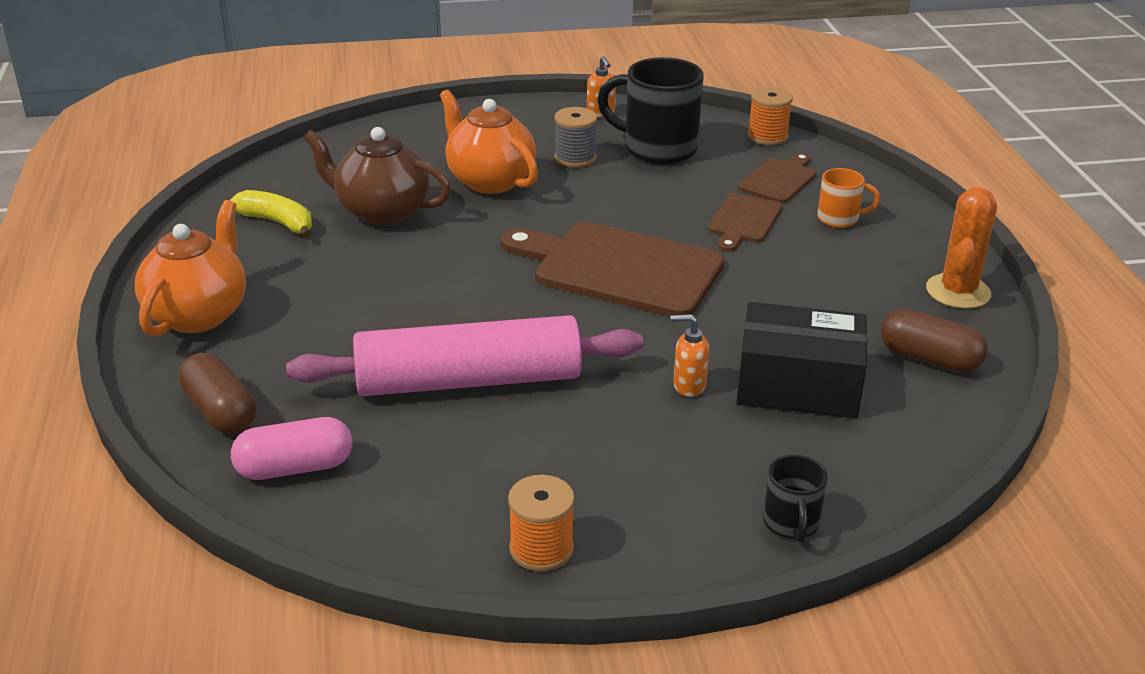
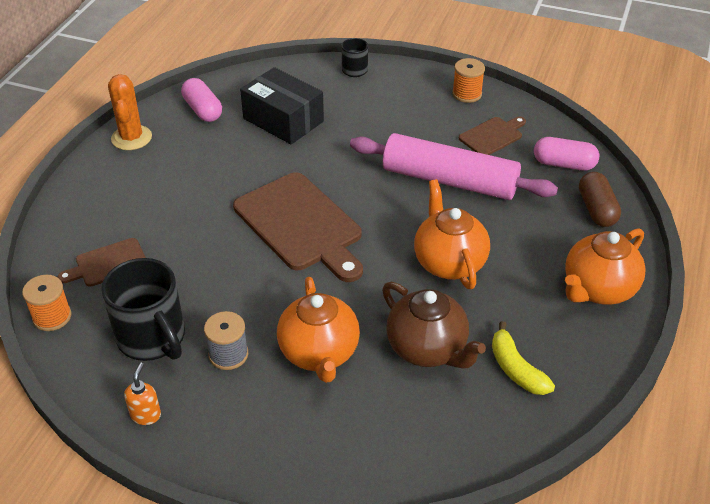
camera: 150 degrees left, 10 degrees up
(406, 286) = (449, 262): none -> orange teapot
(688, 386) = (337, 138): orange soap dispenser -> none
(743, 221) = (180, 234): brown cutting board -> brown cutting board (492, 136)
(839, 219) = (119, 212): orange mug -> none
(929, 358) = (203, 110): brown capsule -> pink capsule
(958, 291) = (131, 138): orange cactus -> orange cactus turned 60 degrees counterclockwise

